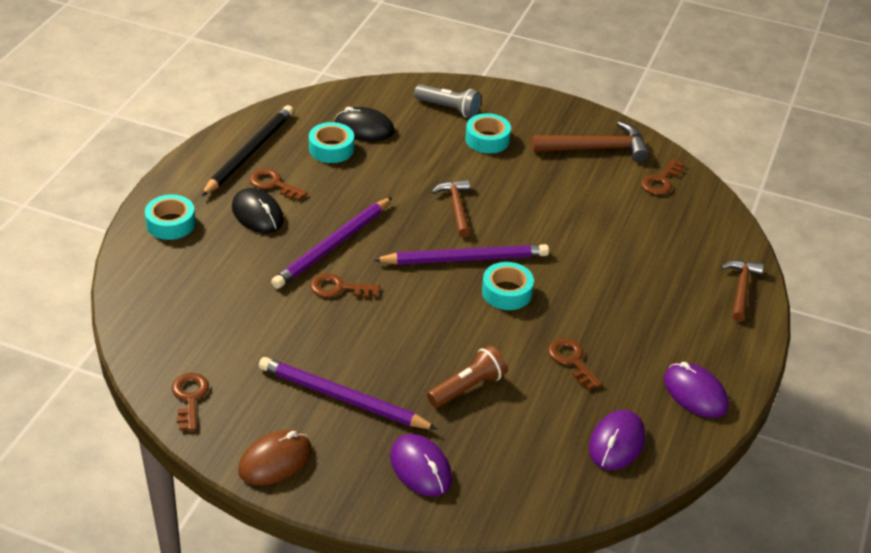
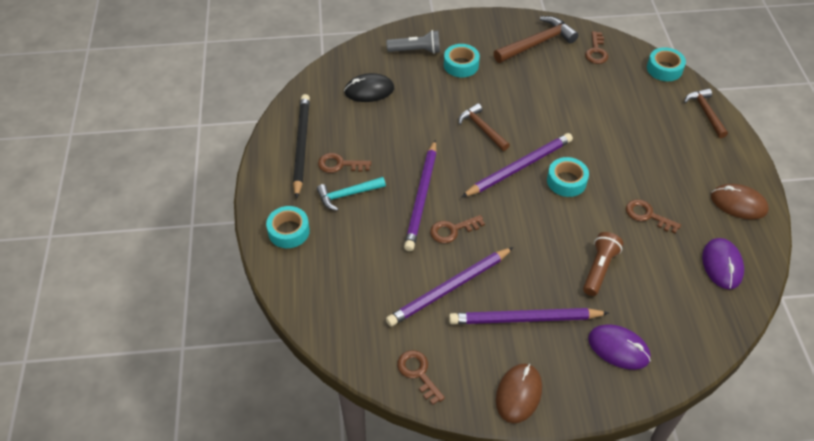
camera: 25 degrees left, 10 degrees up
(257, 214) = (347, 195): black mouse -> turquoise hammer
(288, 338) = (449, 288): none -> purple pencil
(331, 149) = (359, 117): turquoise tape -> turquoise tape (664, 69)
(695, 393) = (738, 204): purple mouse -> brown mouse

